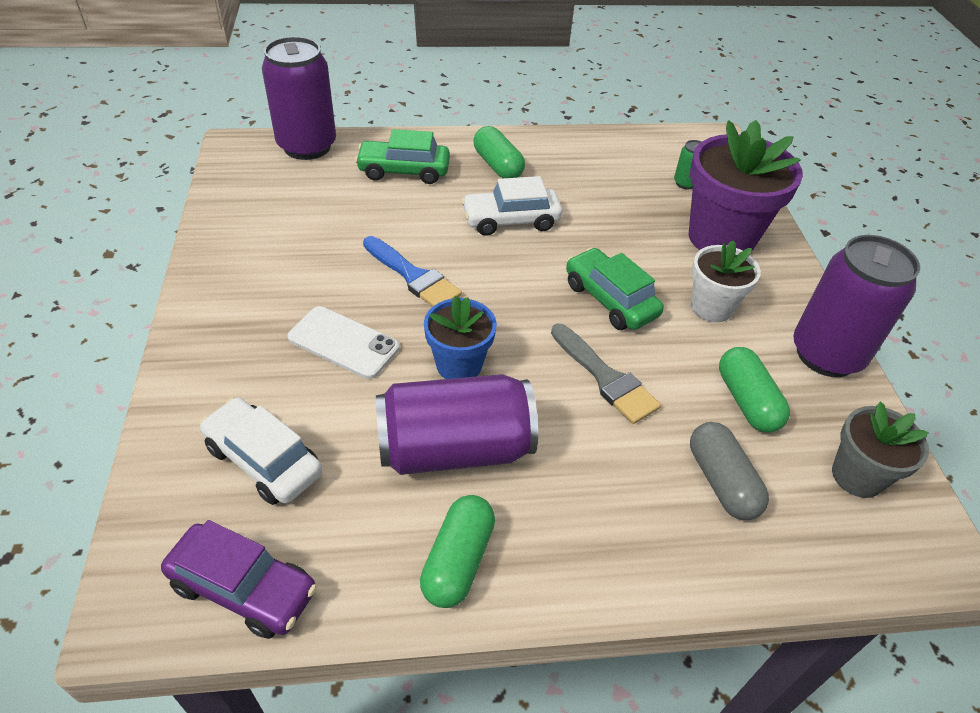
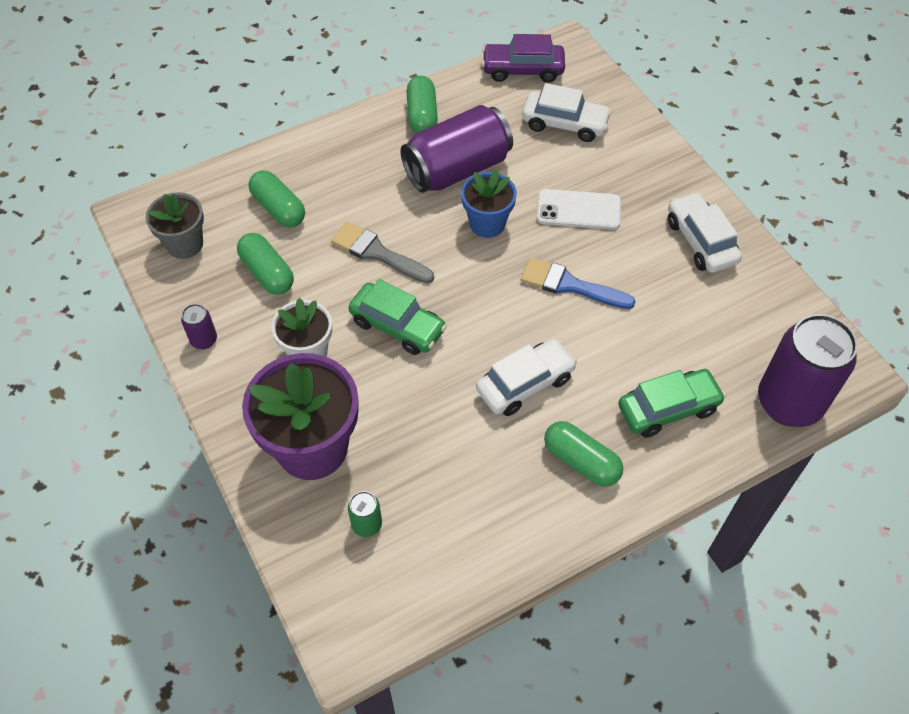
camera: 160 degrees right, 10 degrees up
(247, 268) = (700, 241): none -> white car
(721, 481) = (278, 208): grey capsule -> green capsule
(826, 354) = (204, 340): purple can -> purple can, size x0.42

